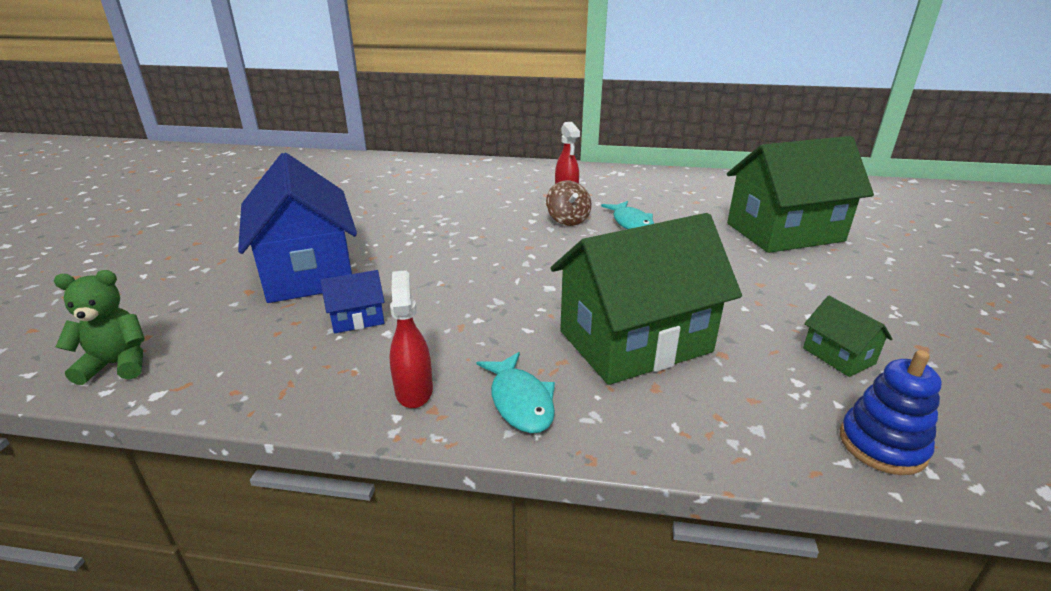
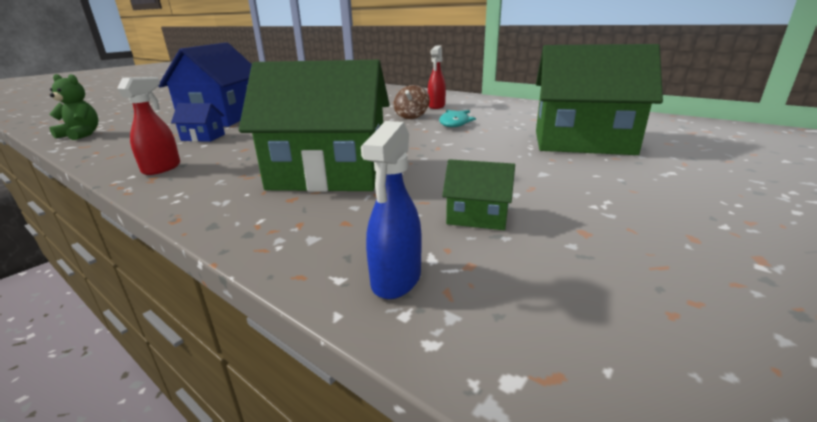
camera: 30 degrees right, 5 degrees down
(520, 401) = (200, 185): turquoise fish -> none
(838, 356) = (477, 217): green house -> green house turned 75 degrees counterclockwise
(882, 445) = (396, 280): blue stacking toy -> blue spray bottle

